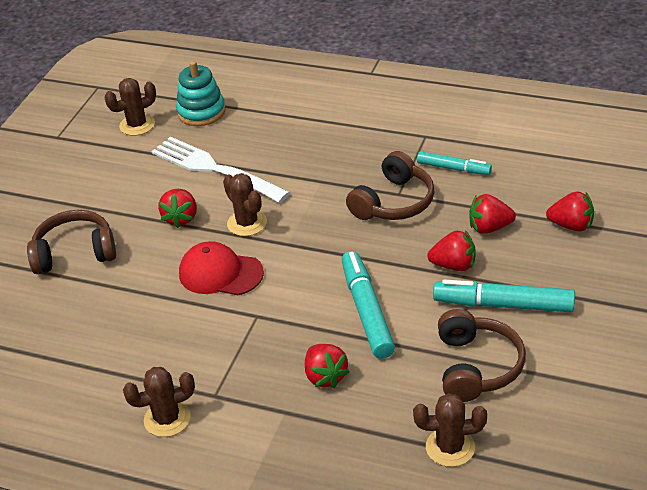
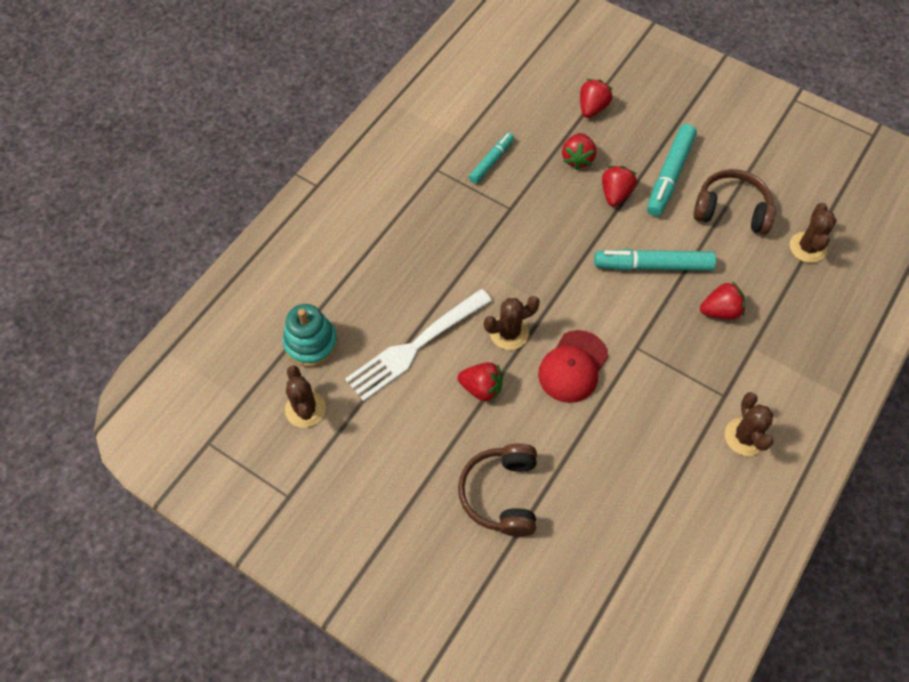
camera: 80 degrees left, 20 degrees up
(393, 202) = (521, 215): brown headphones -> none

